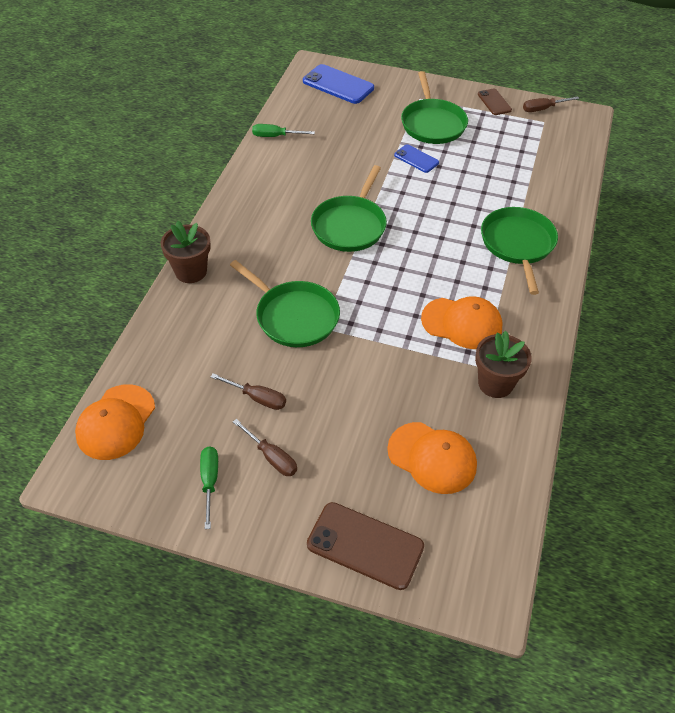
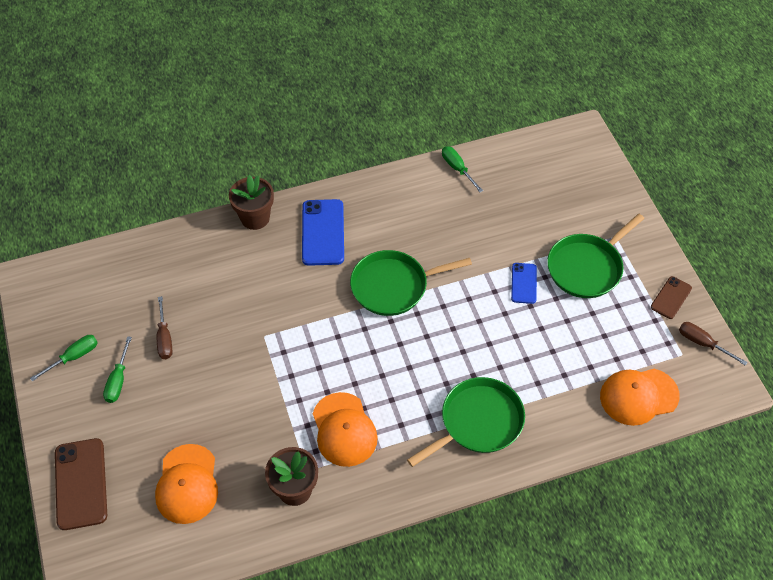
camera: 55 degrees right, 5 degrees up
(116, 422) = (86, 271): orange cap -> orange cap (638, 396)
(272, 457) = (118, 380): brown screwdriver -> green screwdriver
(294, 316) = (261, 311): green pan -> none
(338, 85) = (572, 167): blue phone -> blue phone (323, 232)

